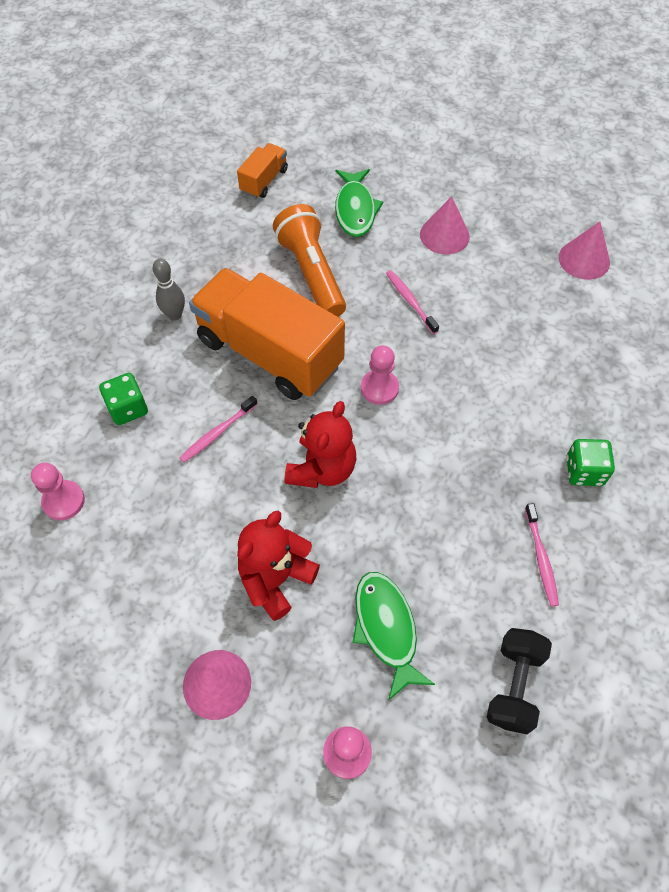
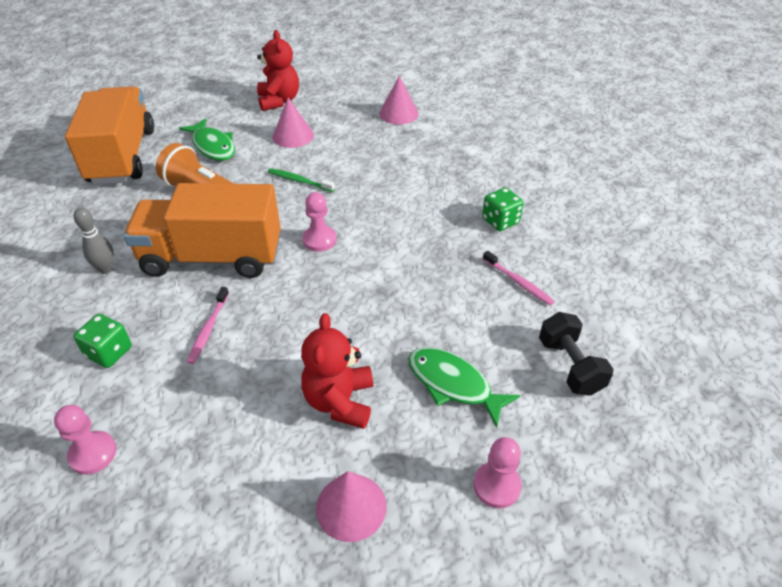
camera: 35 degrees left, 15 degrees down
(264, 181) = (122, 156): orange truck -> orange truck, size x2.22
(322, 469) = (316, 309): red teddy bear -> red teddy bear (279, 101)
(410, 301) = (299, 181): pink toothbrush -> green toothbrush

